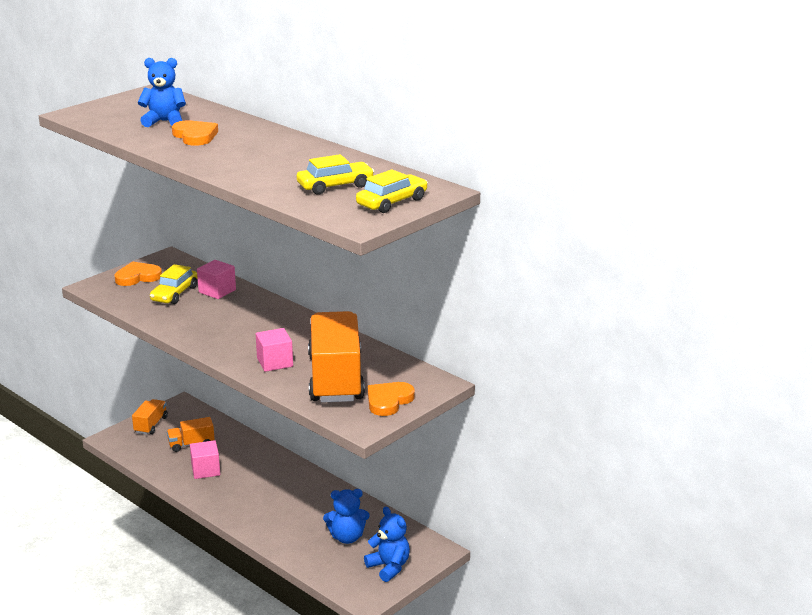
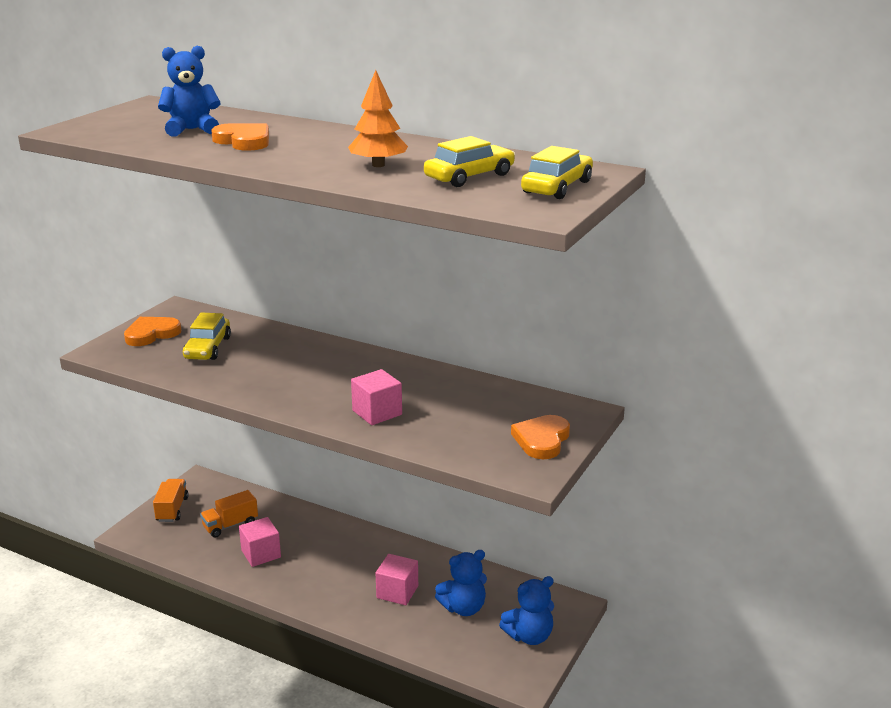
camera: 15 degrees left, 0 degrees up
(217, 291) = (258, 339): pink cube -> pink cube (397, 592)
(276, 168) = (378, 165): none -> orange tree
(336, 379) = (462, 422): orange truck -> none
(389, 567) = (529, 636): blue teddy bear -> blue teddy bear turned 120 degrees clockwise

